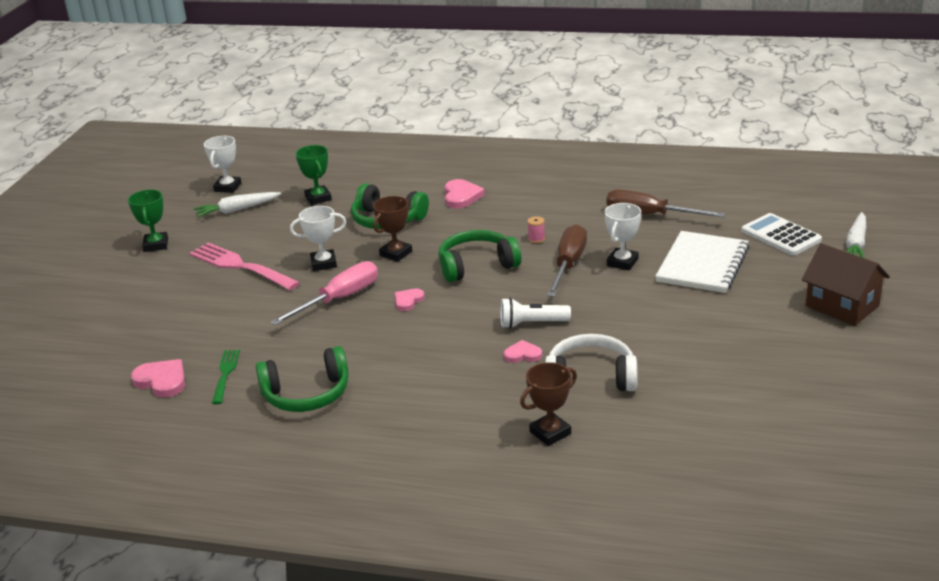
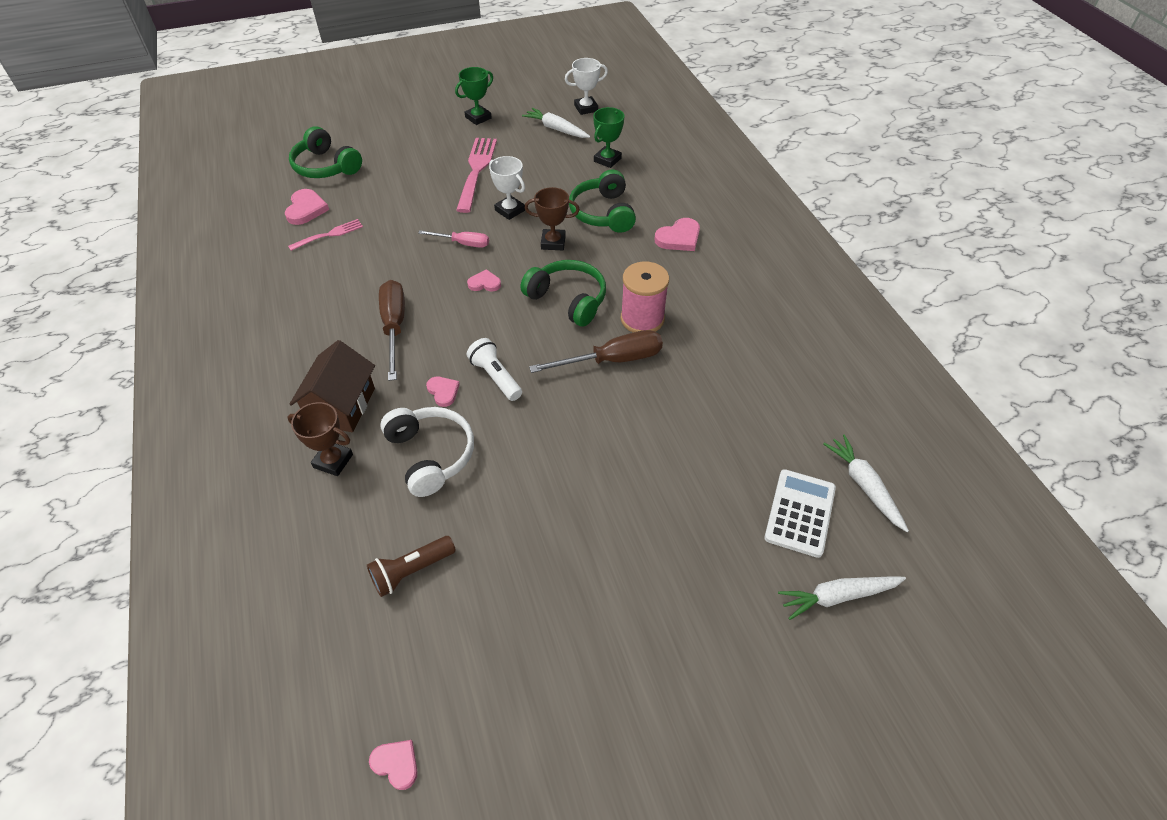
camera: 55 degrees right, 20 degrees up
(225, 374) = (329, 235): green fork -> pink fork
(307, 394) = (323, 288): green headphones -> green headphones (326, 166)
(339, 299) = (463, 243): pink screwdriver -> pink screwdriver, size x0.62
(536, 239) = (642, 319): pink spool -> pink spool, size x2.46
(622, 262) = (645, 398): white trophy -> none
(650, 215) = (752, 383): brown screwdriver -> brown screwdriver (394, 327)
(702, 264) = (686, 464): white notebook -> none
(706, 415) = (411, 571): none -> brown flashlight
(776, 206) = (864, 485): none -> white carrot
(842, 306) = (686, 627): brown house -> brown house (341, 406)
(878, 460) = (396, 764): none -> pink heart

